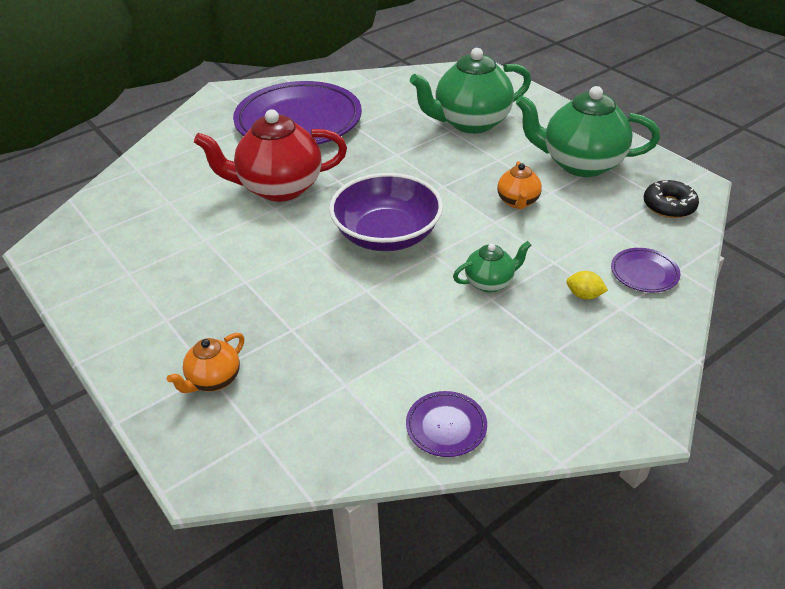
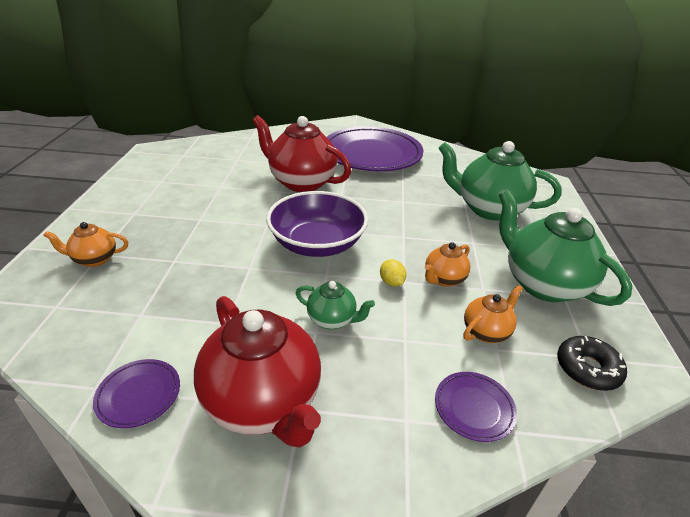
camera: 40 degrees right, 5 degrees down
(530, 364) = (264, 402): none -> red teapot
(584, 295) = (389, 384): yellow lemon -> yellow lemon (391, 282)
(591, 221) = (486, 331): none -> orange teapot

